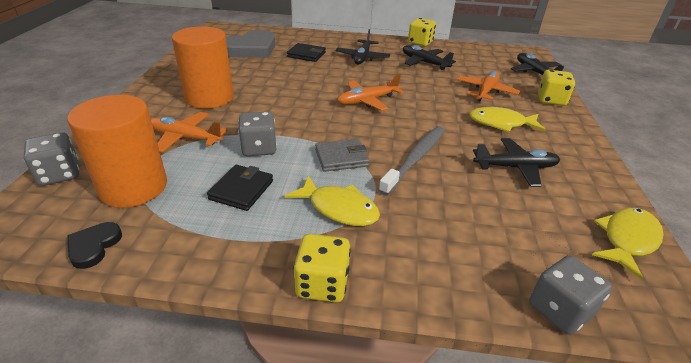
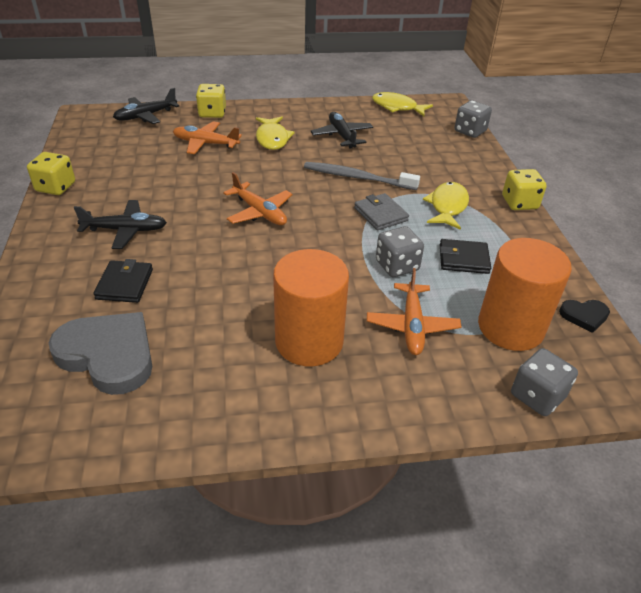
camera: 105 degrees left, 5 degrees up
(424, 63) = (133, 181): black plane -> none

